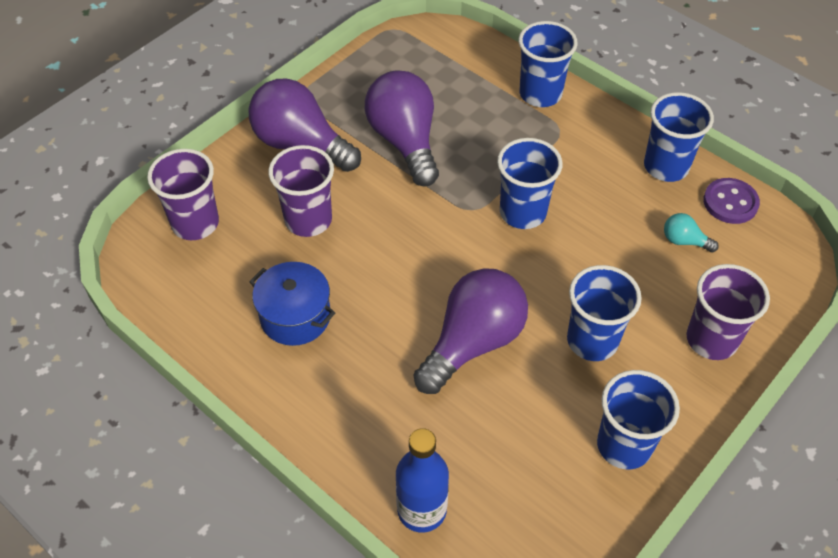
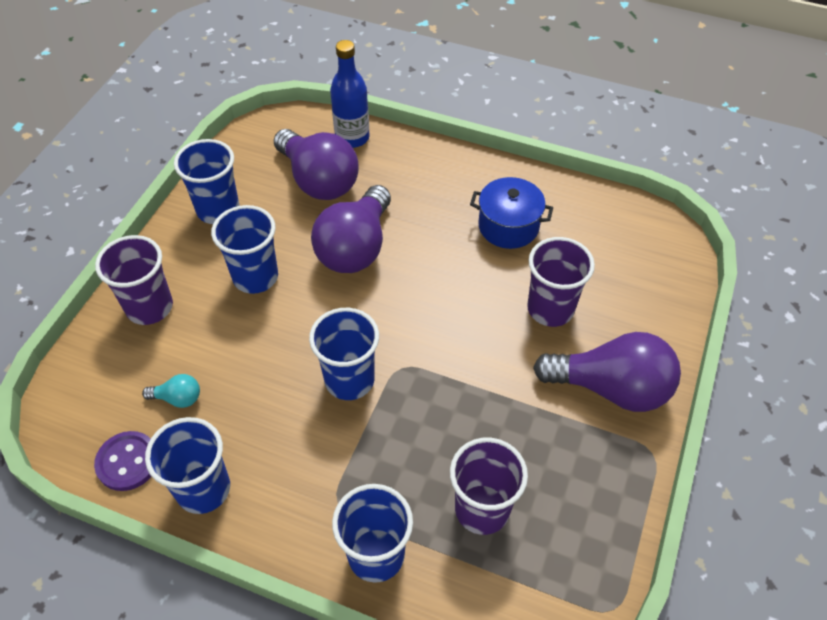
camera: 160 degrees right, 0 degrees up
(195, 223) = (647, 275): purple cup -> purple cup (482, 509)
(405, 141) = (506, 428): purple light bulb -> purple light bulb (318, 180)

